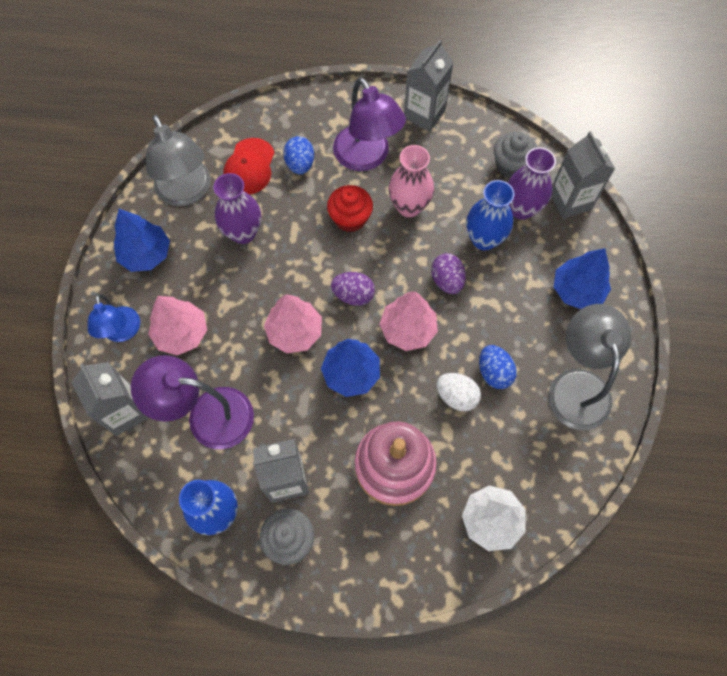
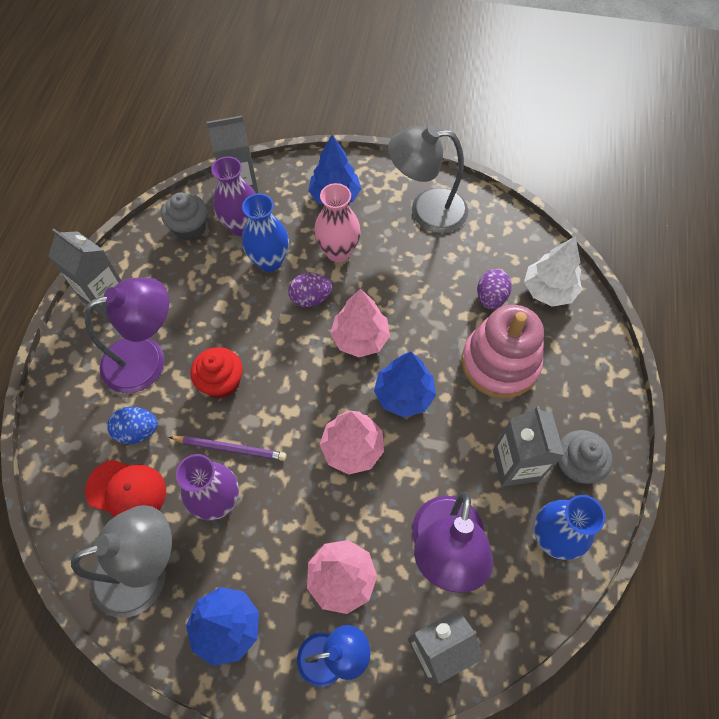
camera: 85 degrees left, 5 degrees down
(289, 234) = (230, 448): none -> purple pencil
(353, 295) = (315, 386): purple egg -> purple egg (490, 298)
(409, 206) = (219, 323): pink vase -> pink vase (338, 252)
(456, 396) = (432, 304): white egg -> none
(494, 372) = (410, 271): blue egg -> none

